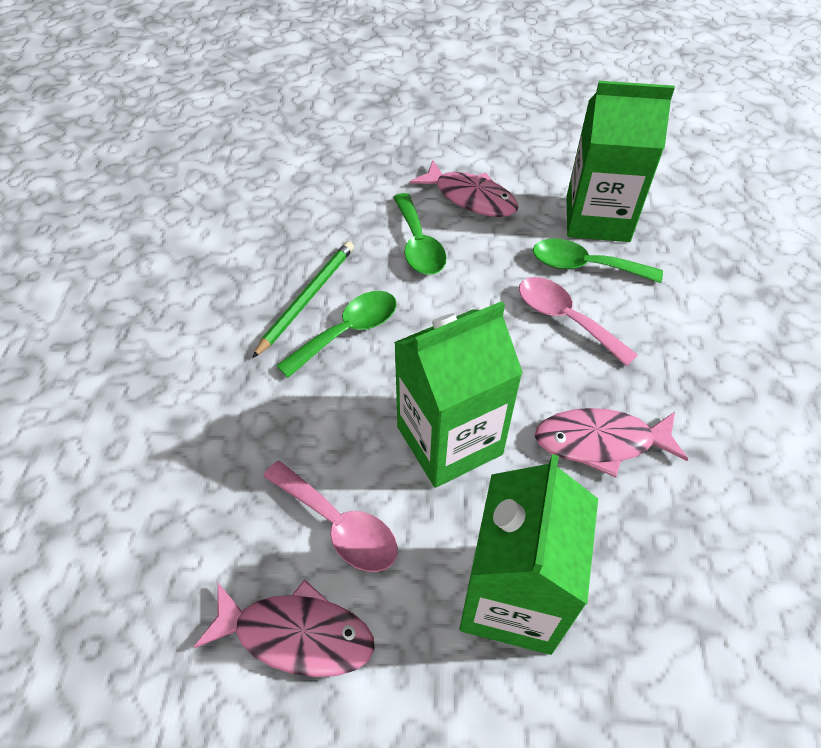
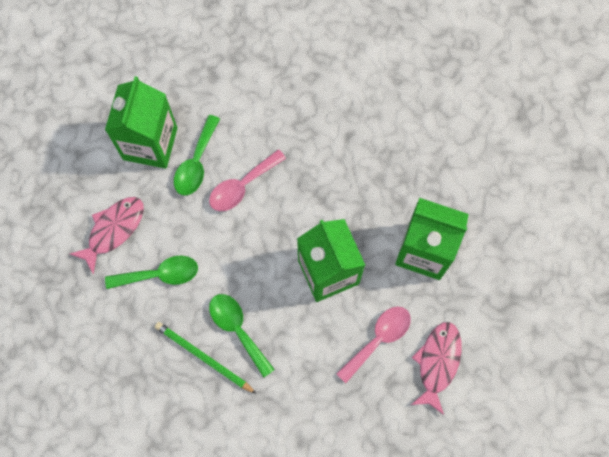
camera: 85 degrees left, 20 degrees up
(600, 442) = (336, 186): pink fish -> none

